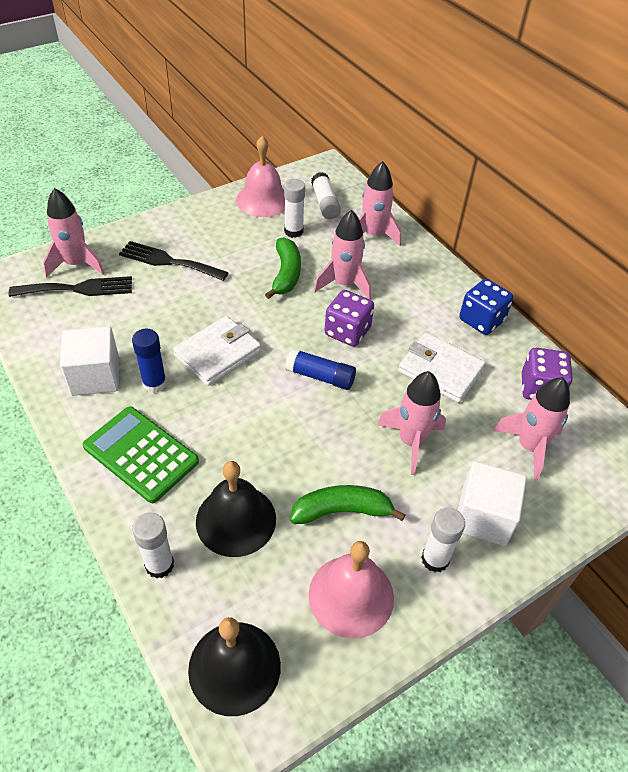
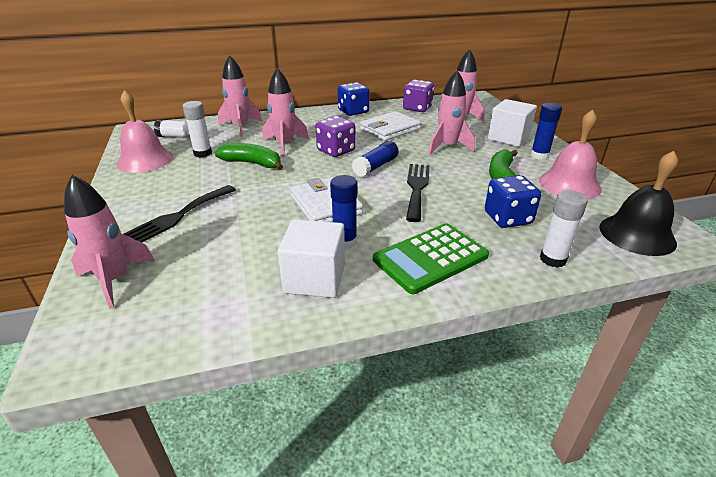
camera: 70 degrees left, 15 degrees down
(78, 289) = (162, 281): black fork -> black fork (417, 188)
(236, 520) = (507, 218): black bell -> blue dice
(435, 559) = (539, 155): white glue stick -> blue glue stick

